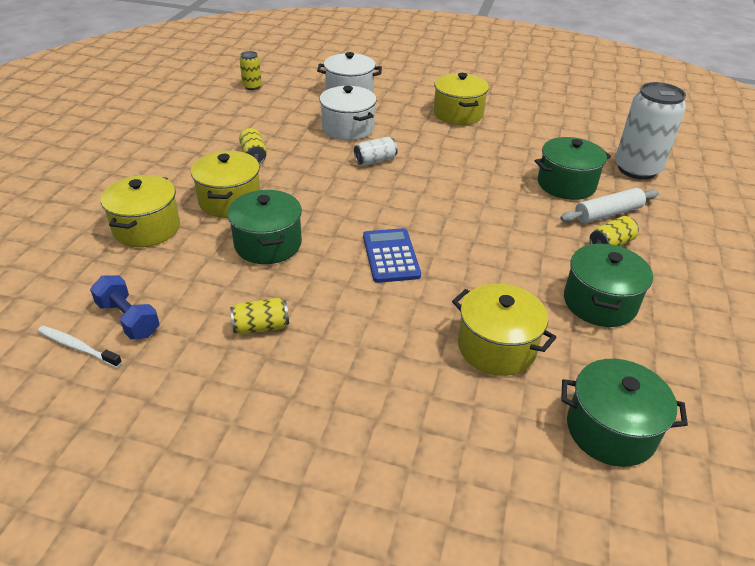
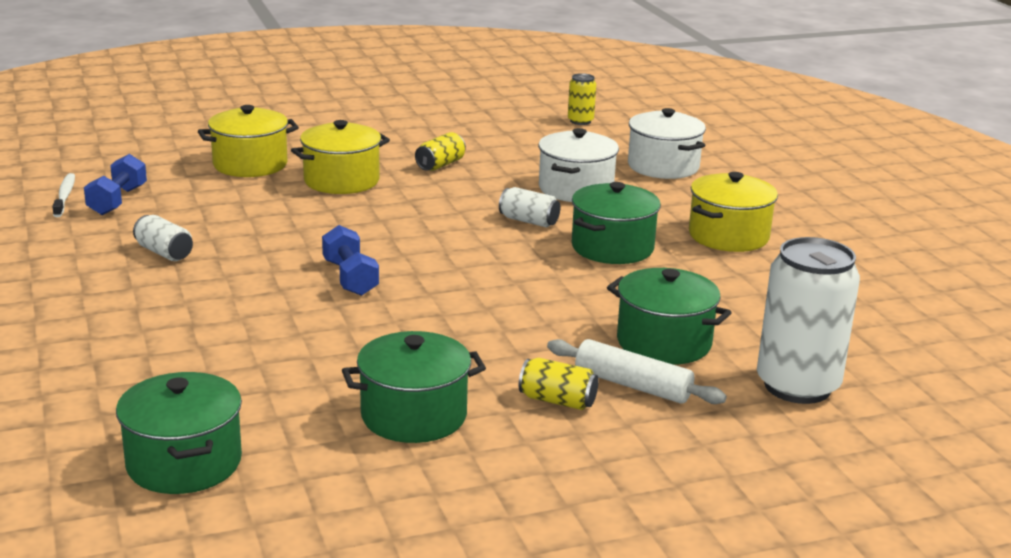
camera: 55 degrees right, 15 degrees down
(261, 327) = (164, 253): yellow can -> white can
(268, 244) = (293, 218): green pot -> green pot (612, 248)
(390, 256) = (350, 278): blue calculator -> blue dumbbell
(496, 347) = (257, 370): yellow pot -> none

